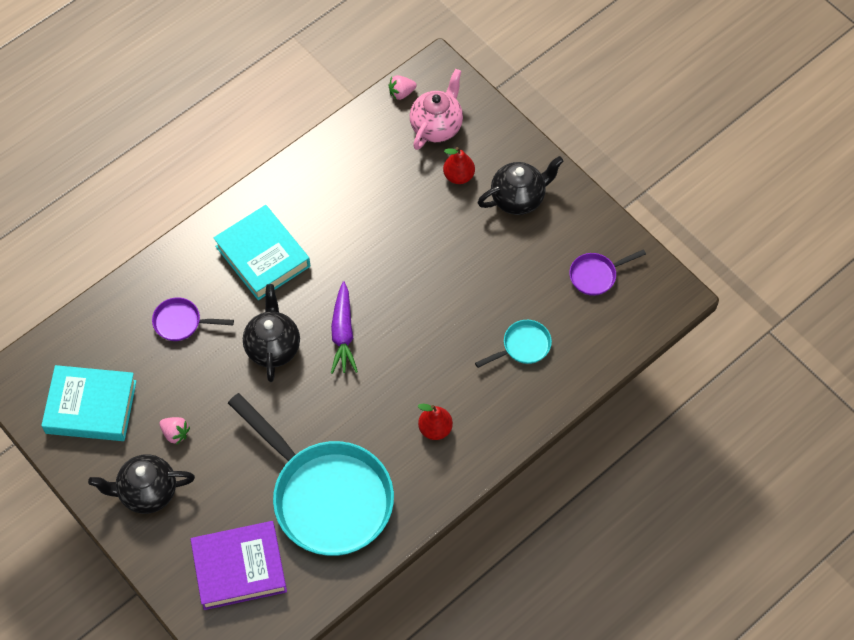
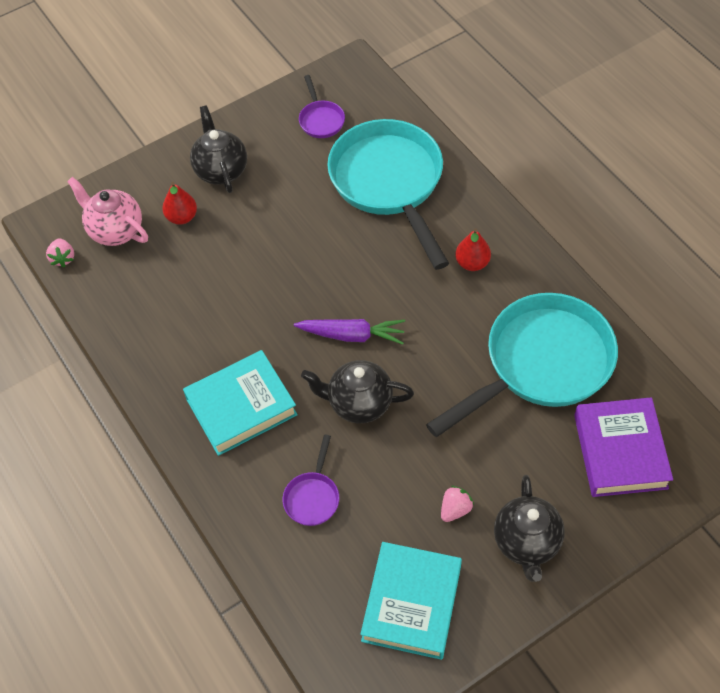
camera: 80 degrees left, 5 degrees down
(523, 346) = (389, 183): turquoise pan -> turquoise pan, size x2.39

